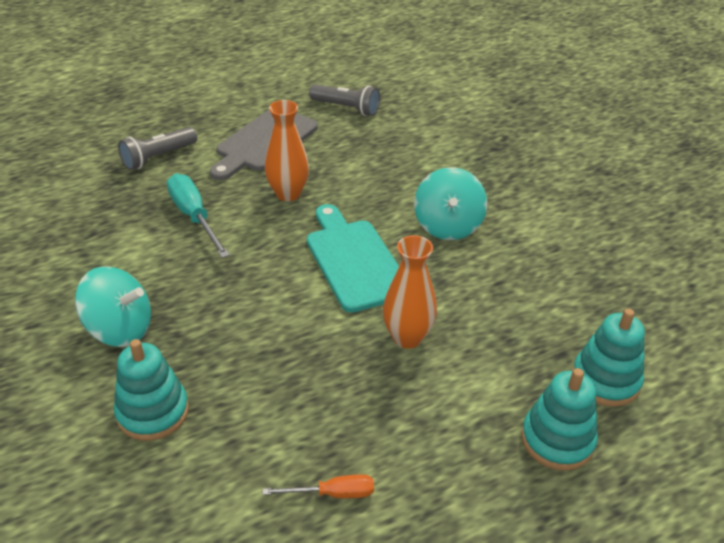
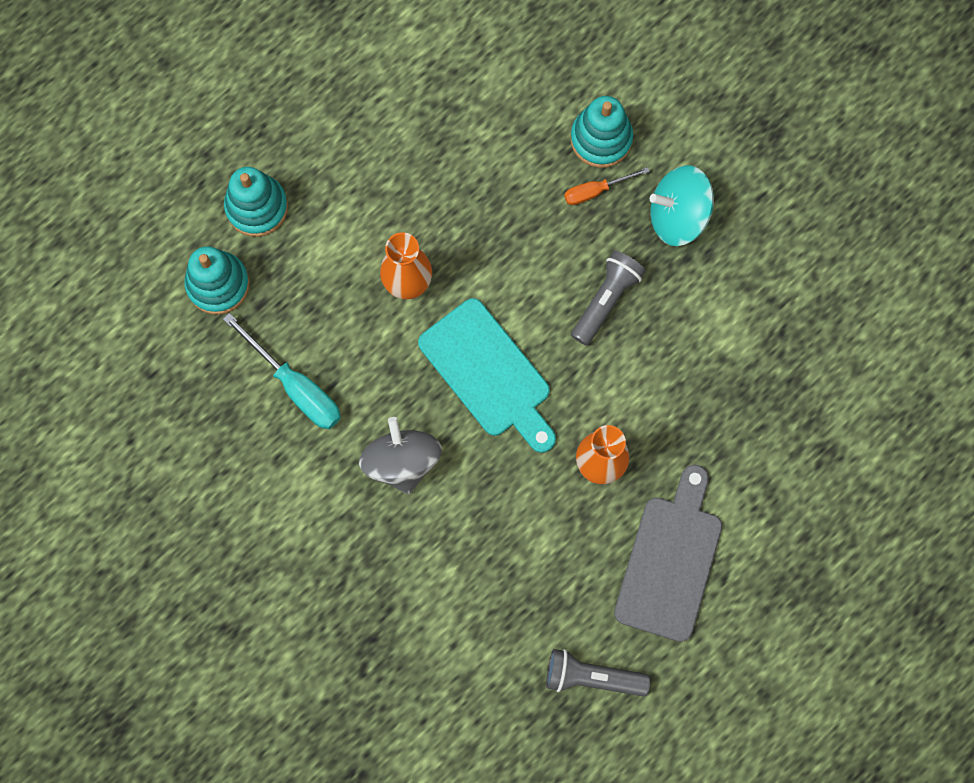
camera: 165 degrees right, 35 degrees up
(158, 157) = (785, 487): grey flashlight -> grey flashlight (606, 300)
(194, 217) = (687, 391): turquoise screwdriver -> turquoise screwdriver (295, 386)
(332, 493) = (427, 108): orange screwdriver -> orange screwdriver (596, 191)
(448, 226) = (402, 461): turquoise spinning top -> grey spinning top

